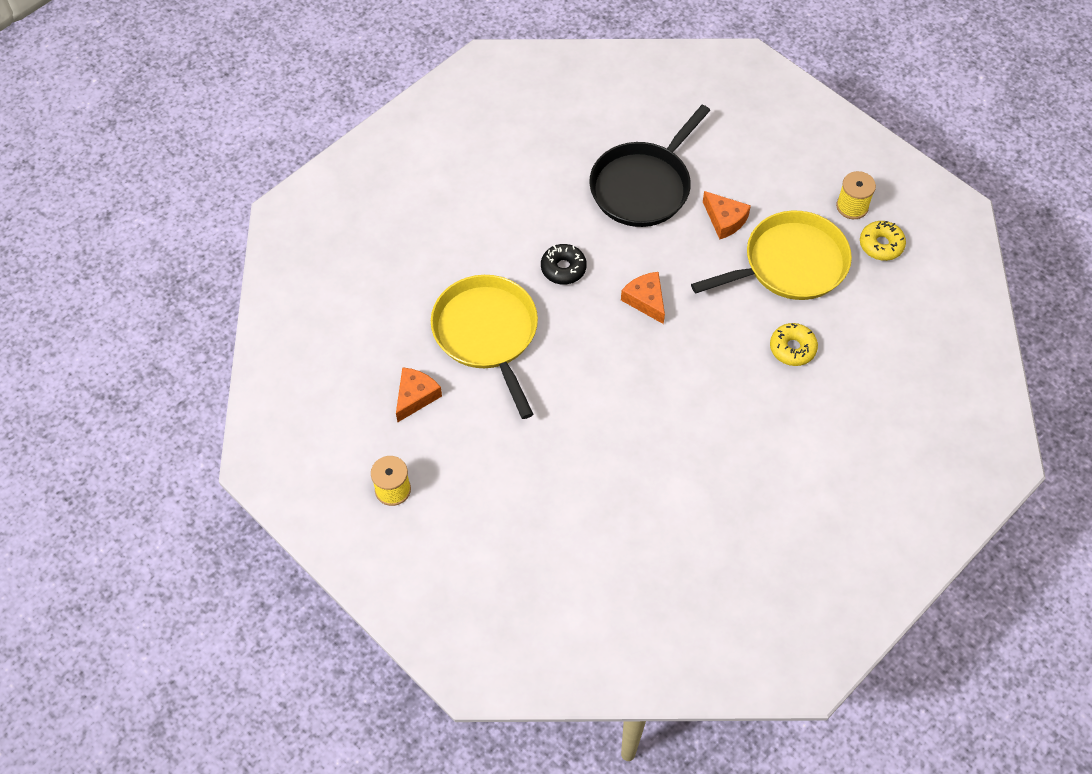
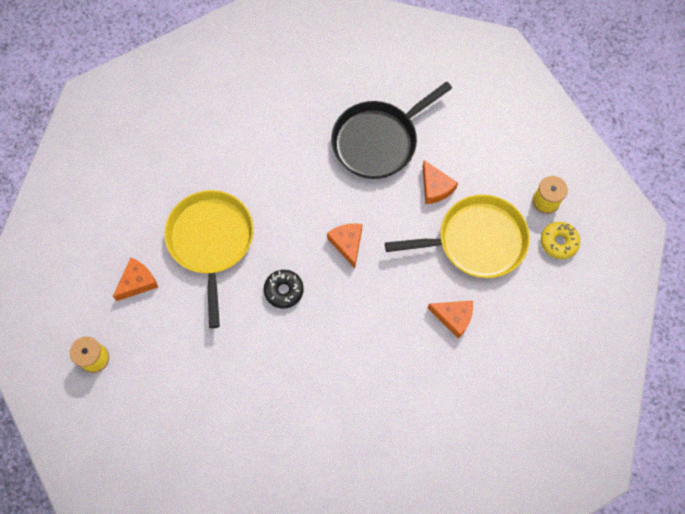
camera: 15 degrees right, 10 degrees up
(563, 268) = (290, 199): black donut -> black donut (284, 290)
(792, 348) = (453, 317): yellow donut -> orange cheese

